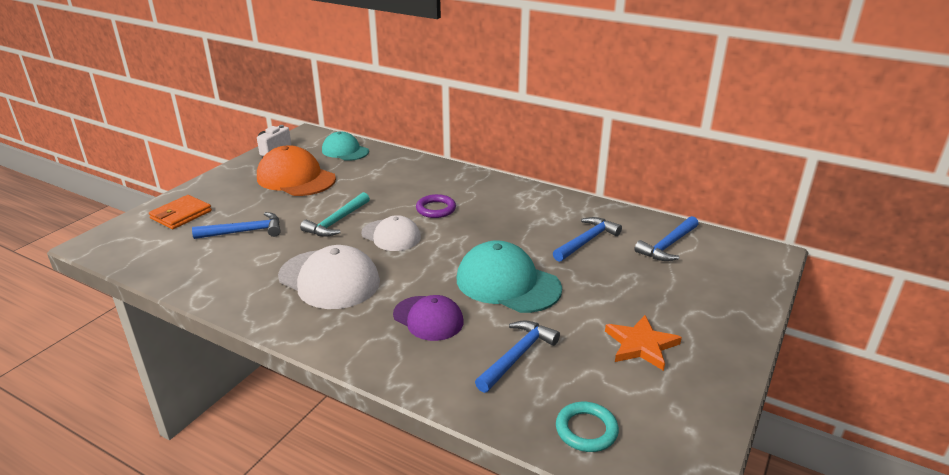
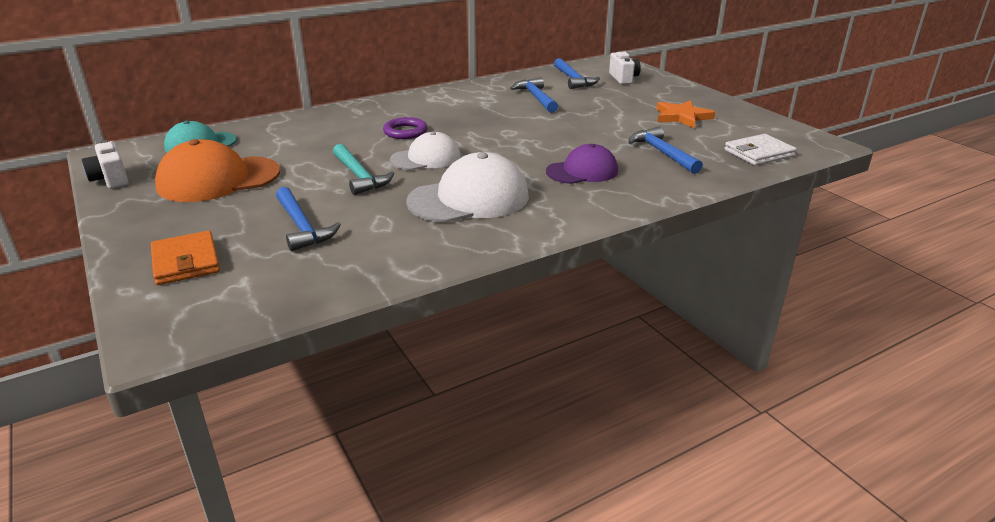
camera: 60 degrees left, 0 degrees up
(244, 231) = (302, 226): blue hammer -> blue hammer turned 135 degrees clockwise
(507, 283) = (564, 134): turquoise cap -> none
(586, 430) = (759, 153): turquoise ring -> white wallet
(716, 274) = (623, 78): none -> white camera

